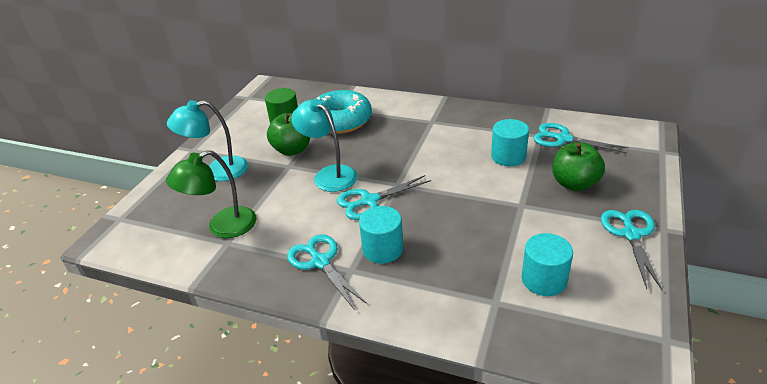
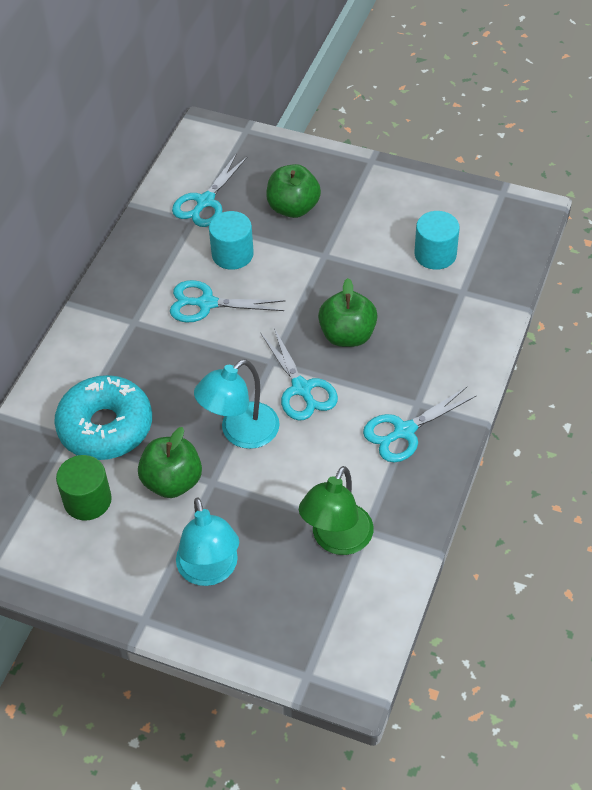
camera: 90 degrees left, 15 degrees up
(223, 227) = (337, 540): green lamp -> green lamp turned 60 degrees clockwise
(382, 249) = (387, 376): turquoise cylinder -> none
(428, 223) = (347, 335): none -> green apple
(631, 234) = (377, 184): turquoise scissors -> turquoise scissors (207, 303)

